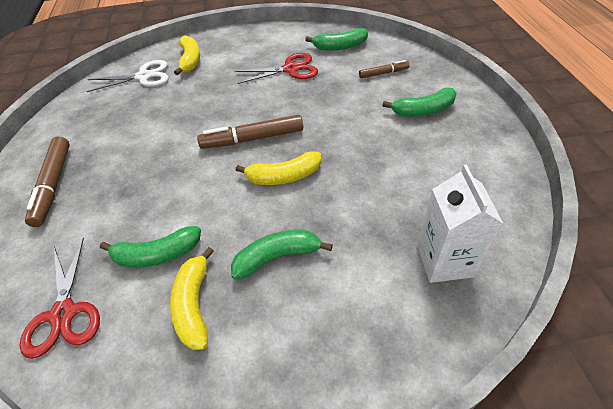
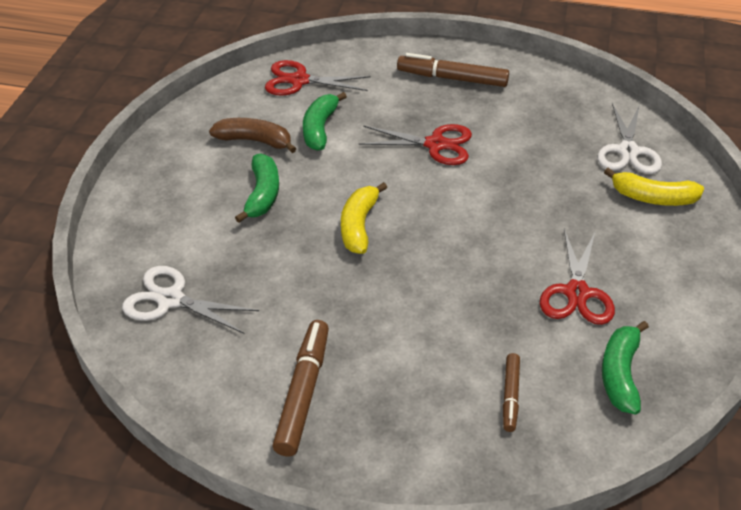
camera: 110 degrees right, 5 degrees down
(161, 166) = (435, 145): none -> red scissors
(194, 304) = (255, 141): yellow banana -> brown banana
(252, 139) = (438, 217): brown marker -> brown marker (303, 393)
(423, 110) = (393, 398): green banana -> none
(444, 261) = (171, 299): white carton -> white scissors

